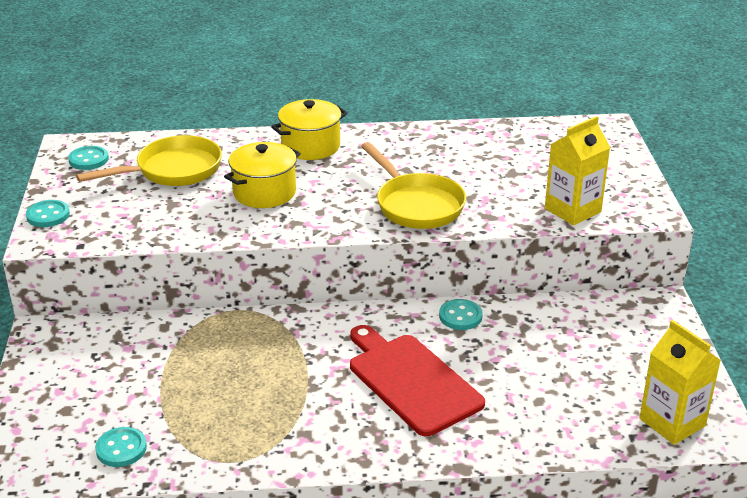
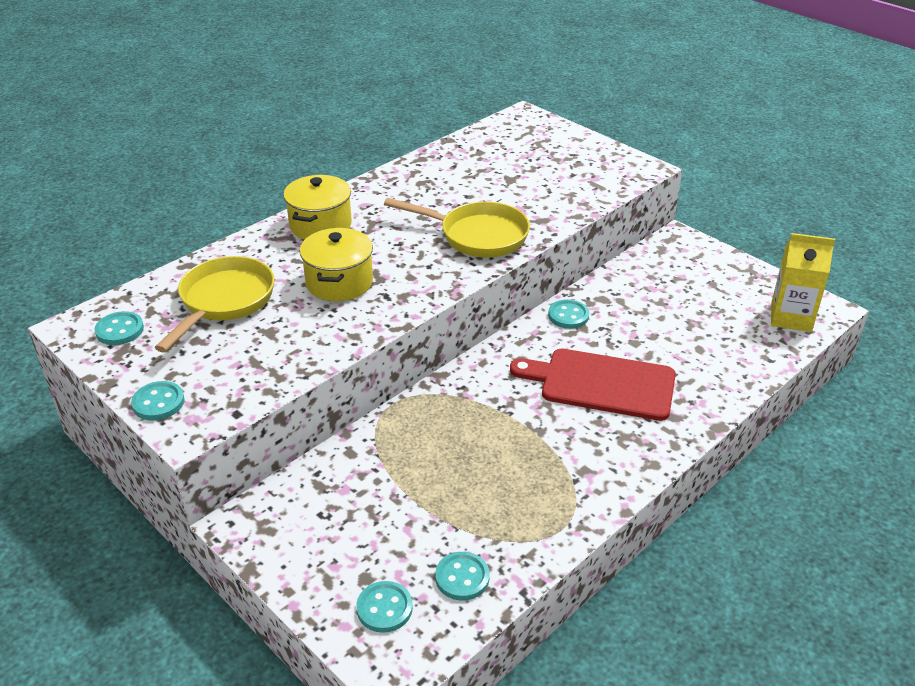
camera: 40 degrees left, 5 degrees up
(51, 435) = (384, 608): none -> turquoise button
(572, 210) = (591, 189): yellow carton -> none

